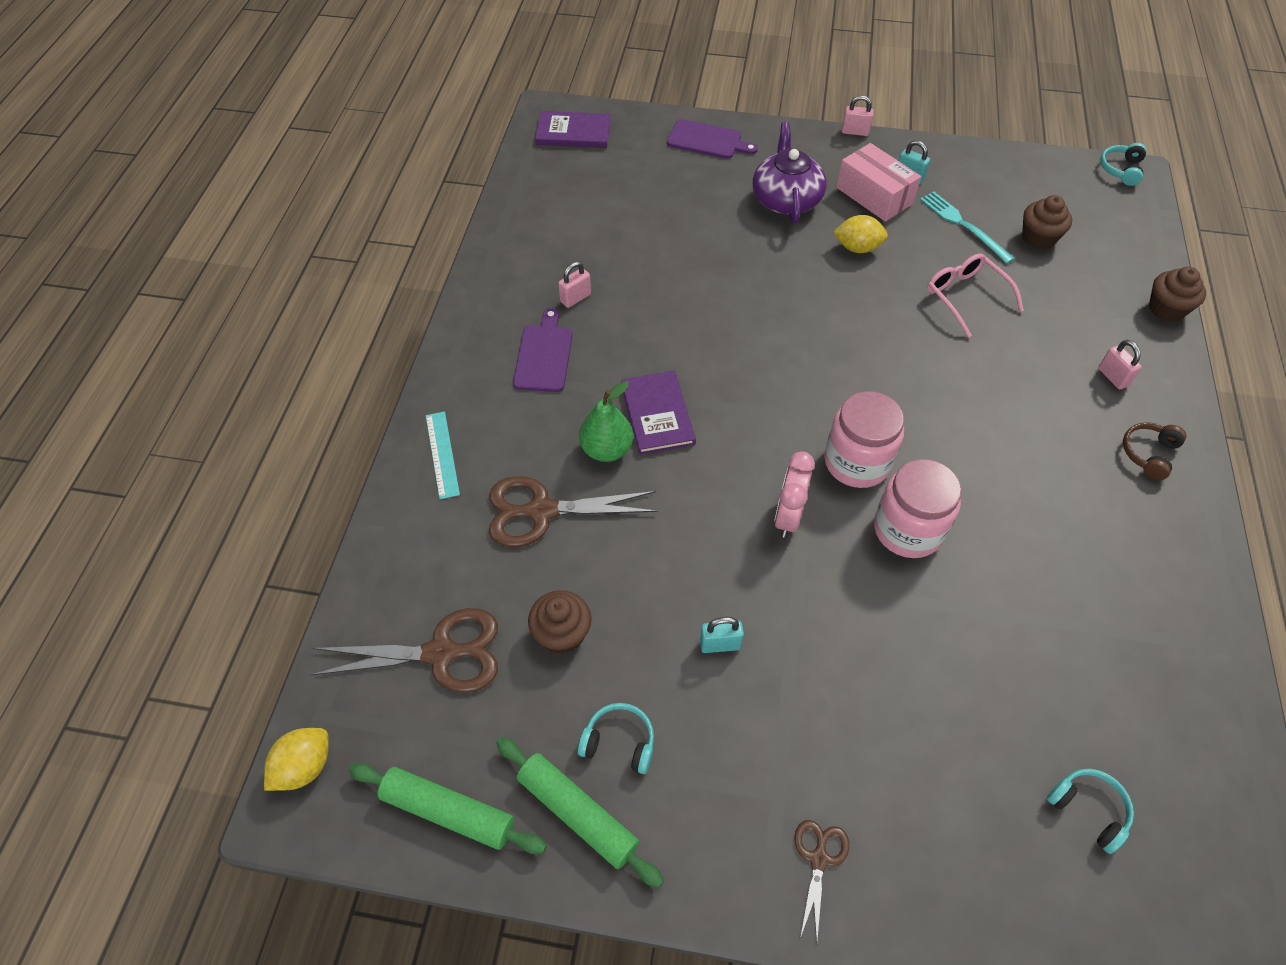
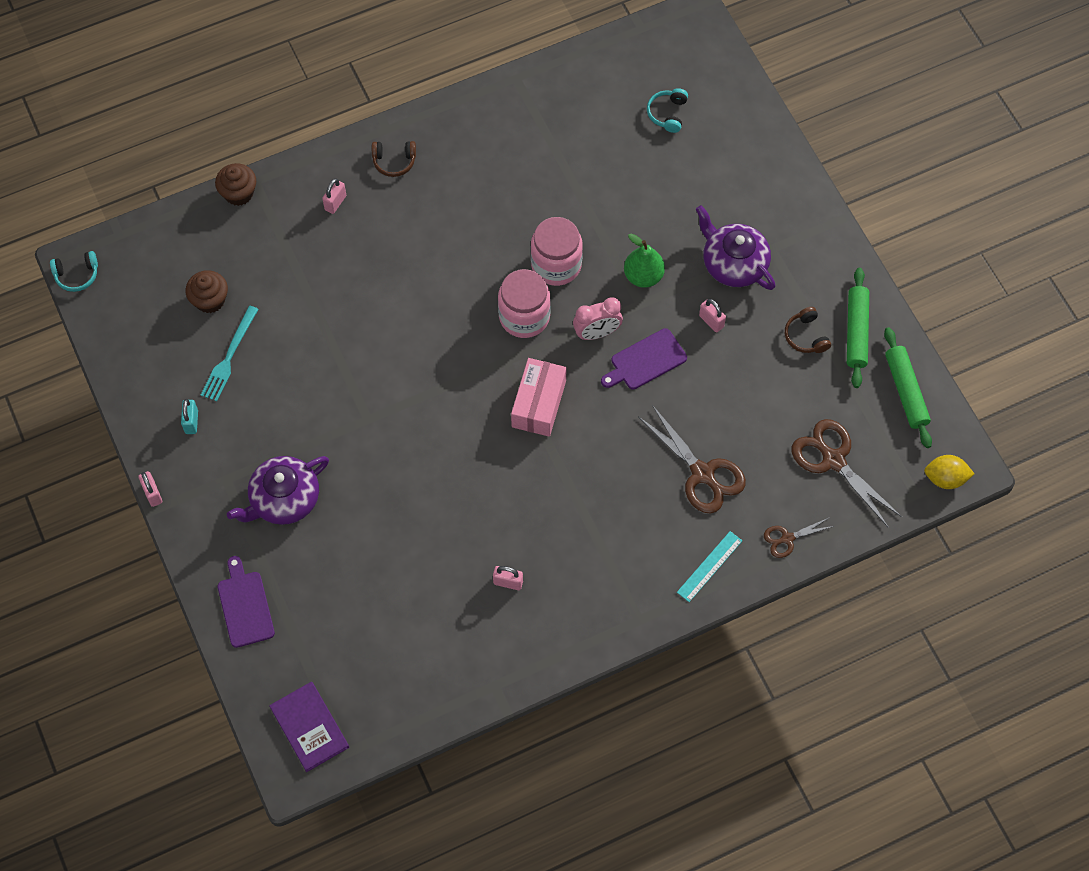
camera: 125 degrees left, 10 degrees up
(544, 355) = (579, 564): purple cutting board -> purple cutting board (646, 361)
(562, 634) = (771, 405): brown cupcake -> none
(606, 450) = (627, 467): green pear -> green pear (643, 276)
(619, 742) = (806, 336): turquoise headphones -> brown headphones
(657, 414) = (574, 455): purple book -> none
(720, 644) = (711, 321): turquoise padlock -> pink padlock
(785, 728) = (733, 263): none -> purple teapot
(819, 858) = (787, 214): brown scissors -> brown scissors (787, 539)
(857, 248) = (309, 417): yellow lemon -> none
(874, 195) = (234, 436): pink box -> pink box (538, 404)
(966, 297) = (315, 320): pink glasses -> none

